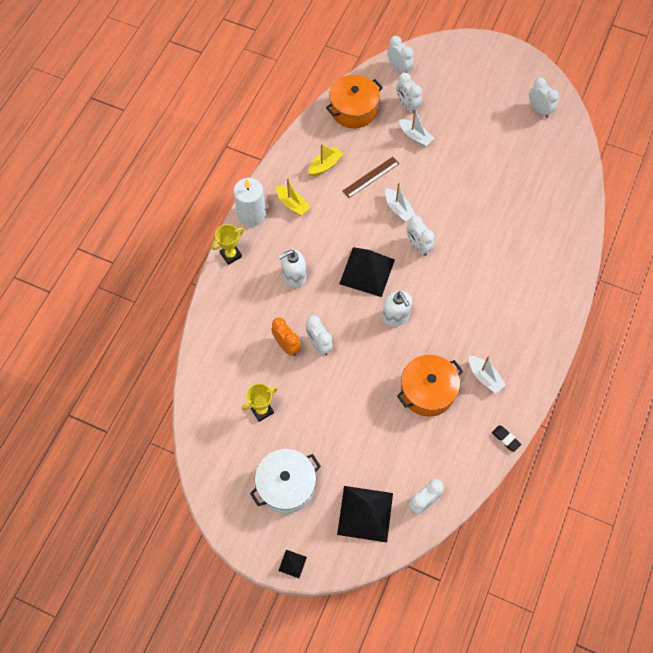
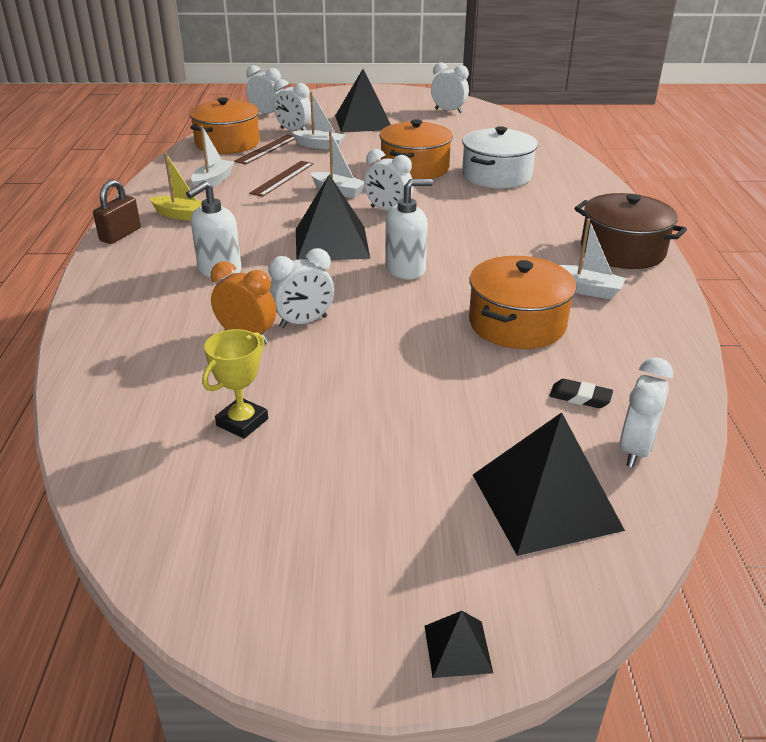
camera: 25 degrees left, 30 degrees down
(231, 255) = (100, 274): yellow trophy -> none
(251, 215) = (120, 235): white candle -> brown padlock
(286, 485) = (356, 513): white pot -> white pot (496, 176)
(319, 344) = (303, 322): white clock -> white clock turned 60 degrees counterclockwise
(325, 165) = (213, 181): yellow boat -> white boat
(377, 129) = (267, 149): none -> brown ruler
(395, 316) = (406, 269): white soap dispenser -> white soap dispenser turned 60 degrees counterclockwise
(464, 108) = (363, 122): none -> black pyramid
(464, 195) = (415, 168): none -> orange pot
(506, 439) = (681, 338): black eraser -> black eraser (580, 397)
(534, 348) = (622, 250): none -> brown pot

